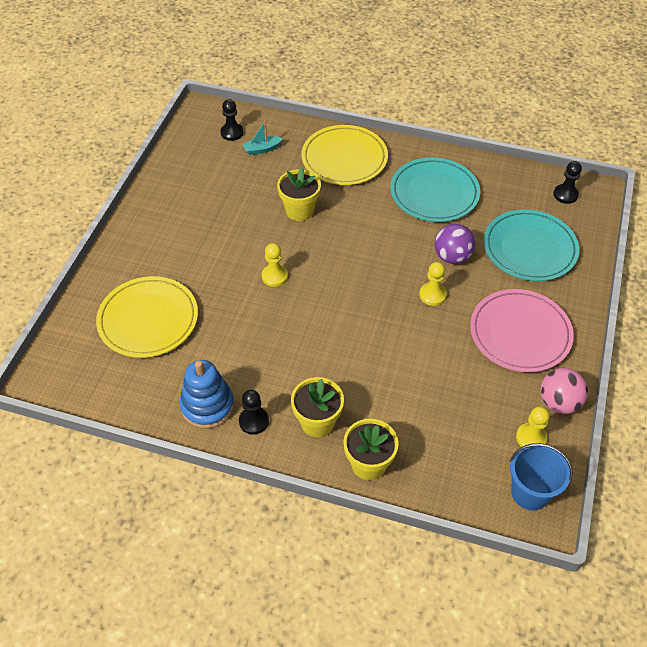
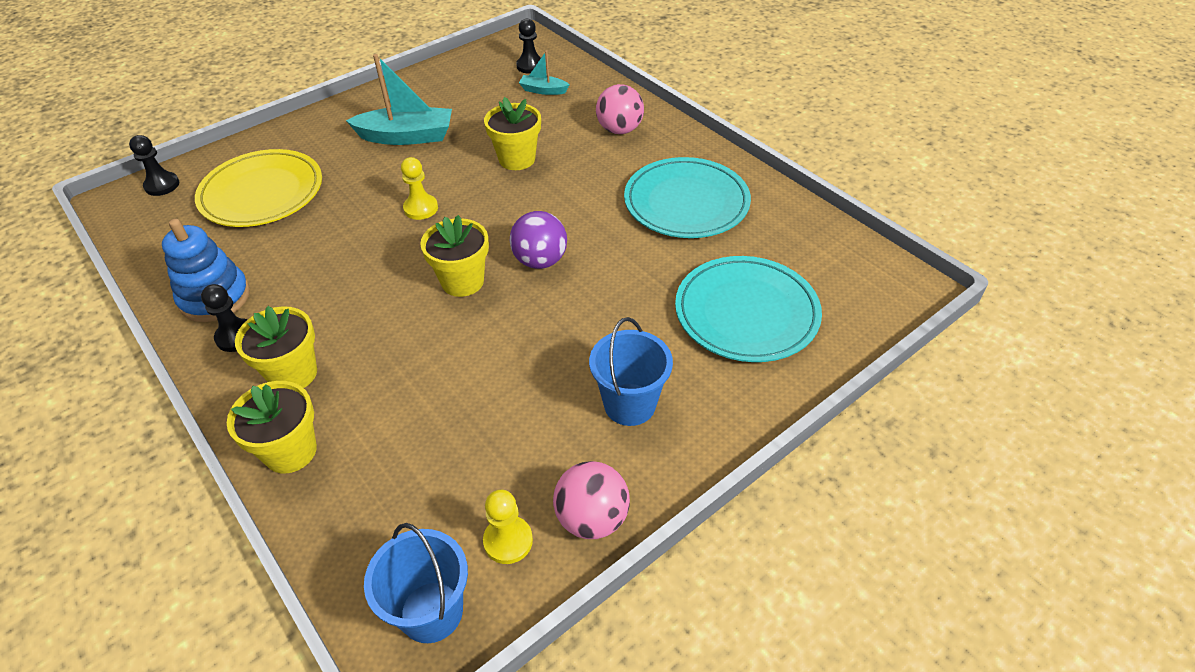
camera: 35 degrees right, 5 degrees down
(204, 228) = (407, 136): none -> turquoise boat
(344, 158) = (619, 130): yellow plate -> pink ball
(355, 311) = (462, 281): none -> yellow flower pot
(432, 295) = (567, 306): yellow pawn -> none
(452, 257) = (636, 277): purple ball -> purple ball (540, 261)
(520, 333) = (629, 404): pink plate -> blue bucket
(565, 195) = (860, 274): black pawn -> black pawn (162, 185)

